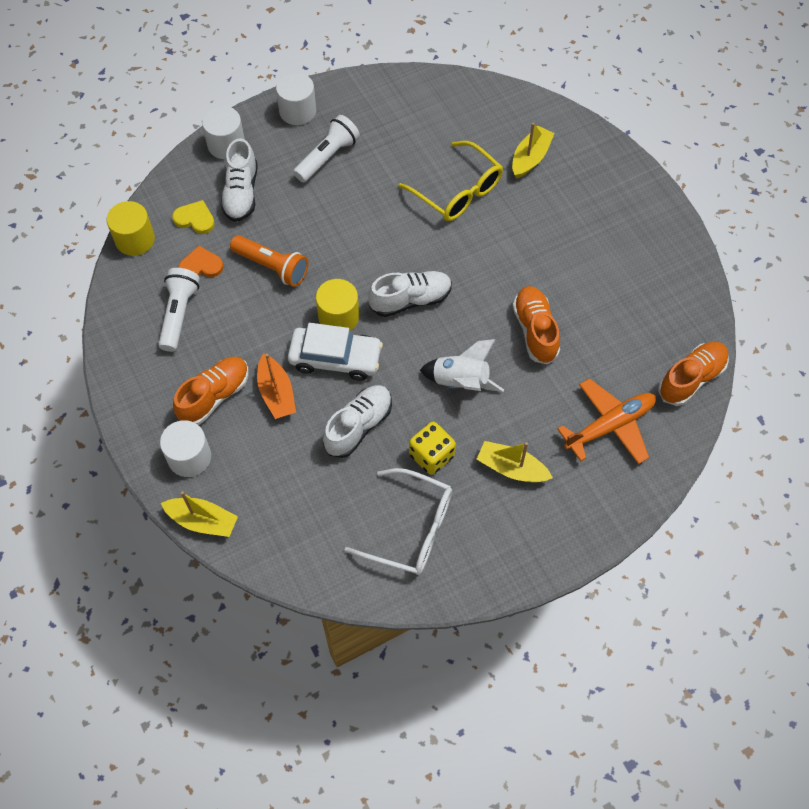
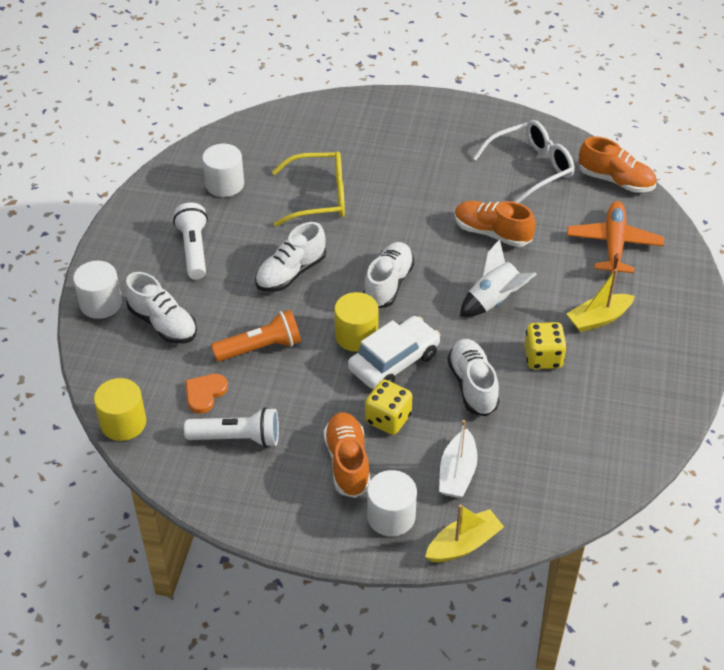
camera: 50 degrees left, 15 degrees down
(179, 314) = (237, 438): white flashlight -> white flashlight turned 135 degrees clockwise
(195, 219) = (152, 369): yellow heart -> none
(265, 473) = (457, 473): none -> white boat
(276, 393) = (388, 419): orange boat -> yellow dice
(297, 111) = (125, 240): white cylinder -> white cylinder (225, 184)
(361, 231) = (291, 273): none -> white shoe
(411, 529) = (598, 410): white glasses -> white glasses (531, 167)
(530, 158) = (336, 142): yellow boat -> none
(691, 378) = (615, 181): orange shoe -> orange shoe turned 120 degrees clockwise

